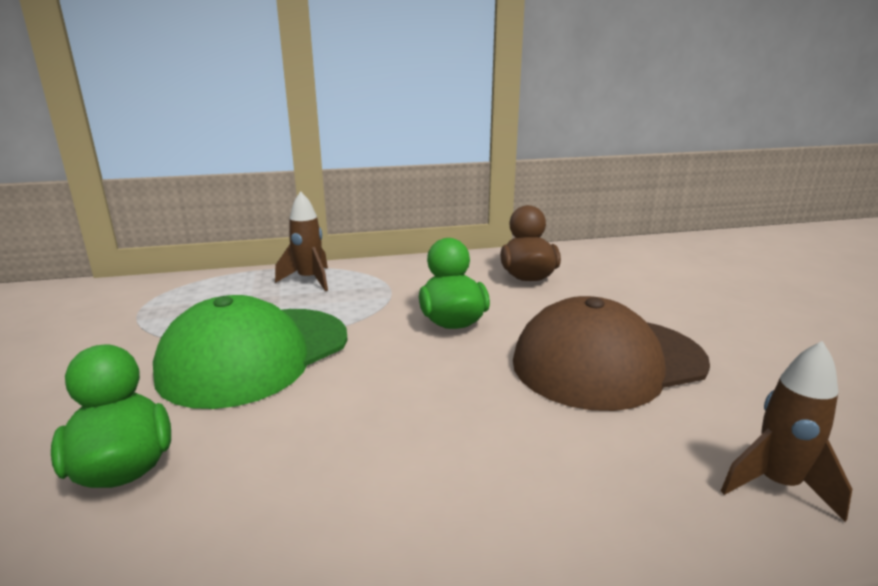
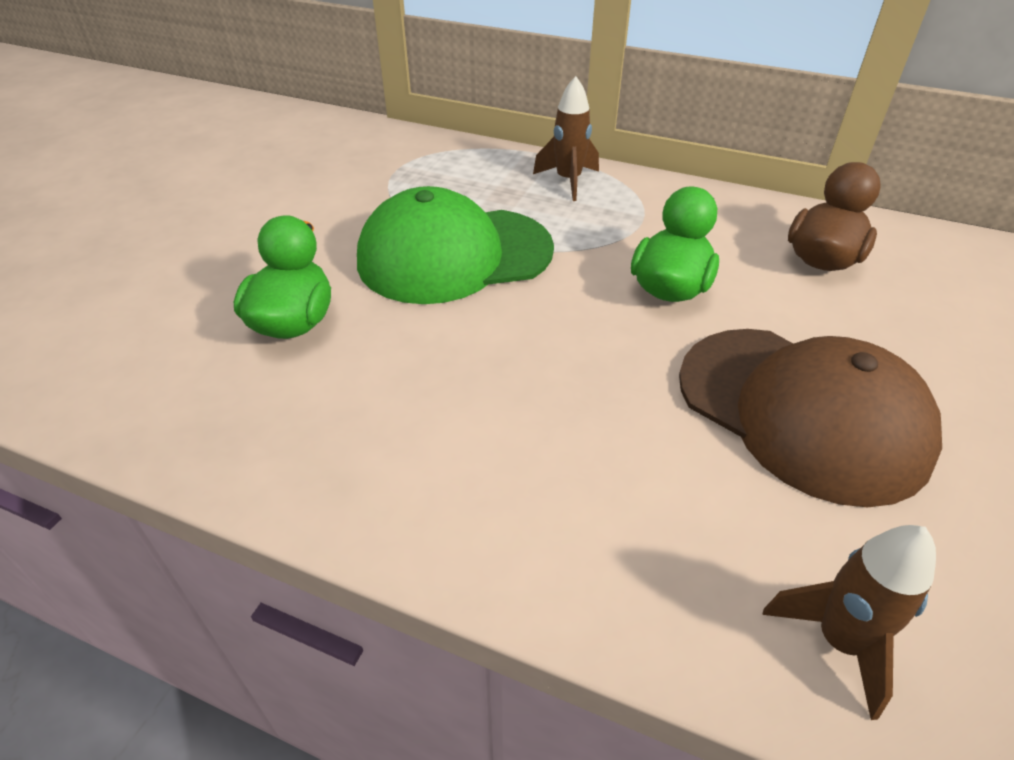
camera: 35 degrees right, 20 degrees up
(608, 362) = (801, 411): brown cap -> brown cap turned 150 degrees counterclockwise

